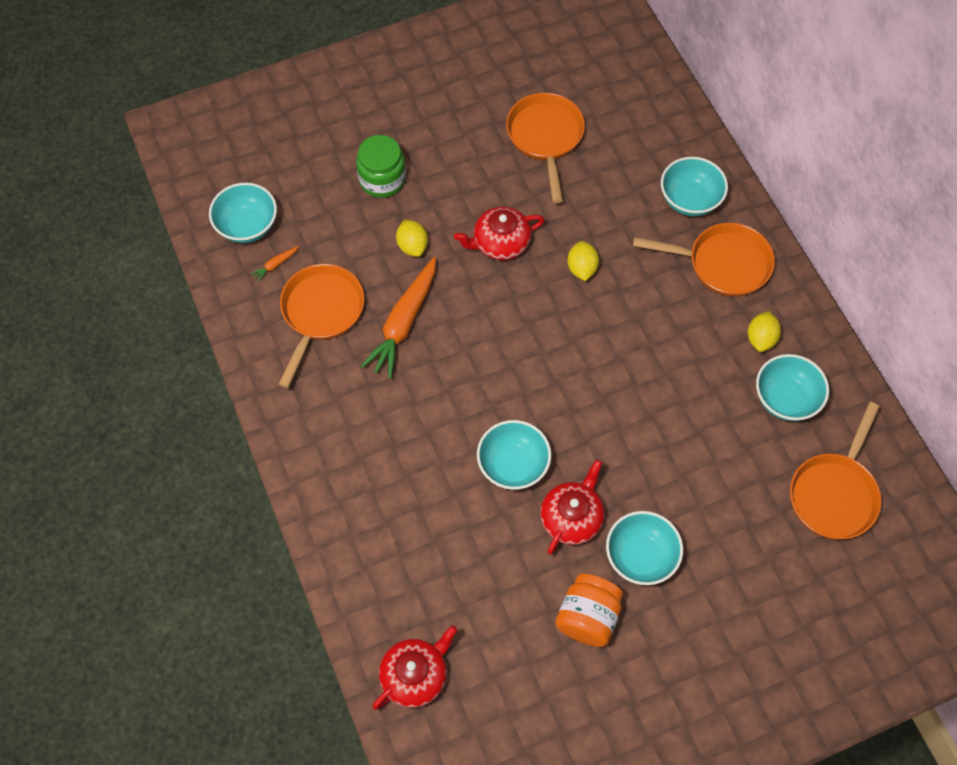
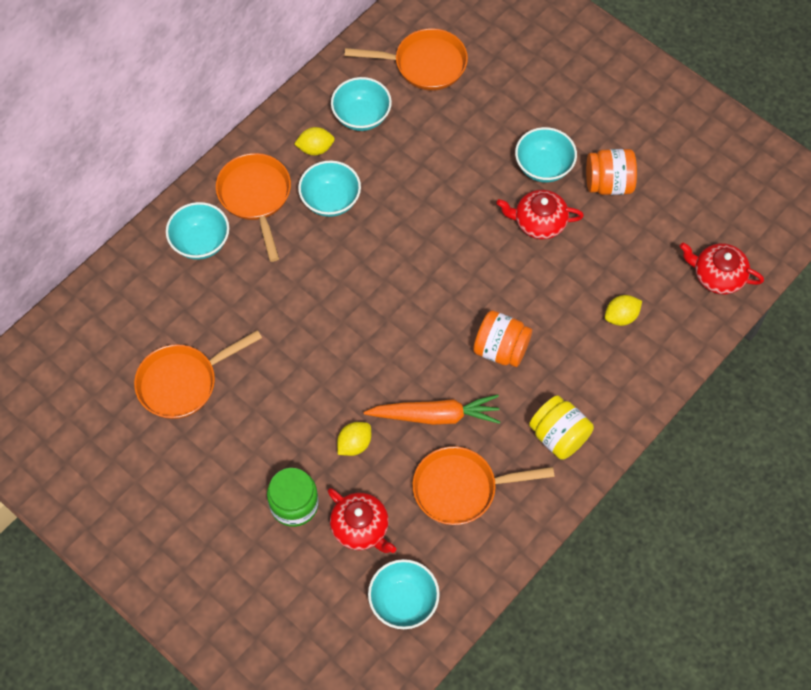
camera: 115 degrees left, 0 degrees up
(275, 265) = (432, 553): orange carrot -> none
(323, 420) = (558, 436): none -> yellow jar
(442, 411) = (501, 349): none -> orange jar
(500, 243) = (316, 373): red teapot -> red teapot (361, 528)
(513, 465) = (519, 278): turquoise bowl -> turquoise bowl (330, 200)
(582, 268) = (311, 299): yellow lemon -> yellow lemon (621, 316)

